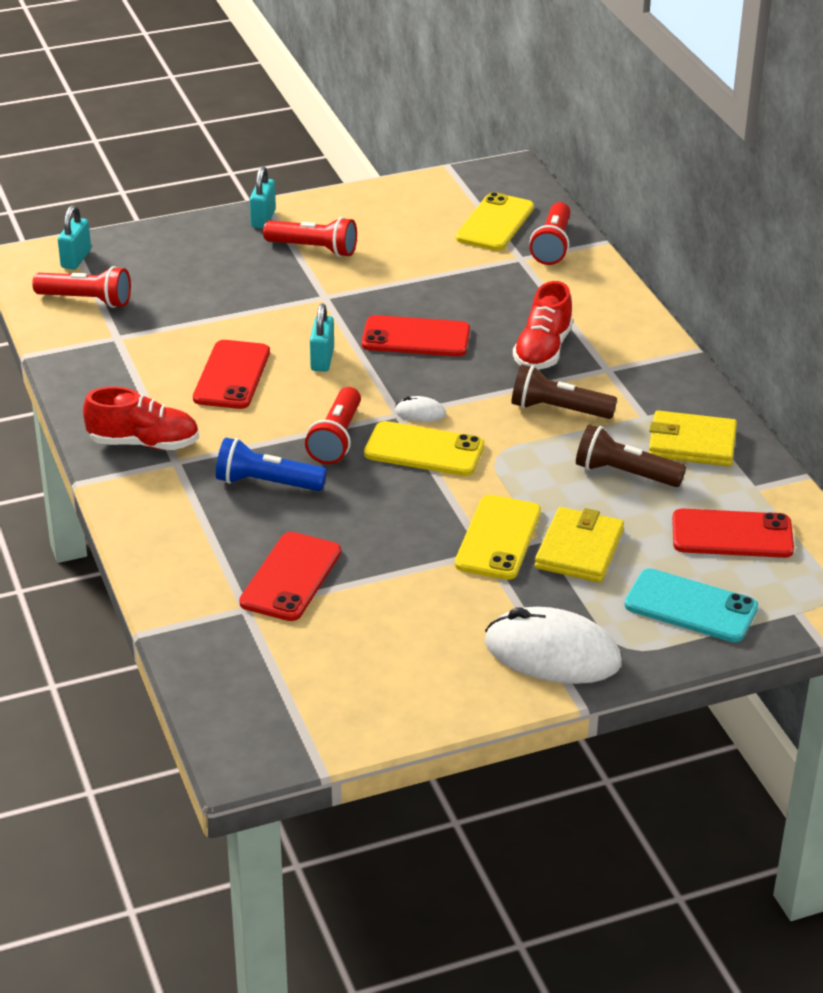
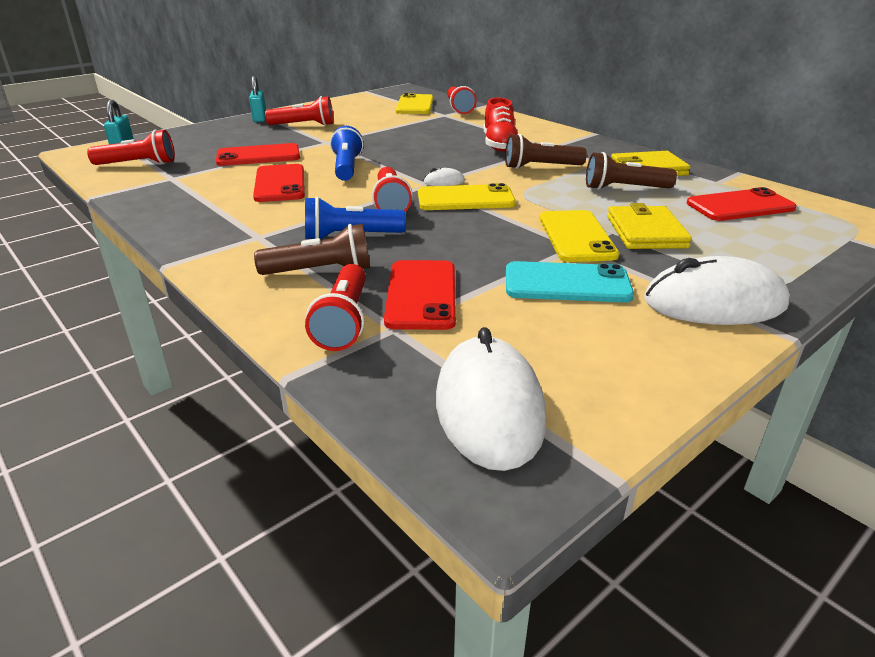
camera: 20 degrees left, 5 degrees down
(144, 443) = (222, 230): red shoe -> none
(207, 591) = (344, 322): none -> red flashlight
(215, 525) = (321, 271): none -> brown flashlight
(274, 700) = (489, 408): none -> white mouse
(322, 359) = (347, 167): turquoise padlock -> blue flashlight
(416, 337) = (407, 150): red phone -> red phone (258, 156)
(691, 606) = (774, 249): turquoise phone -> turquoise phone (567, 283)

